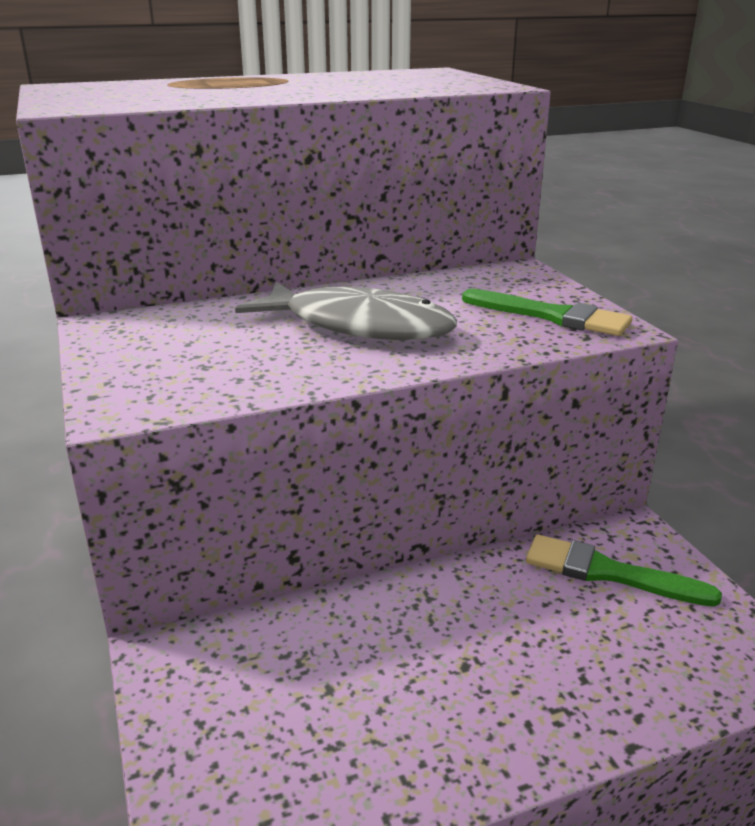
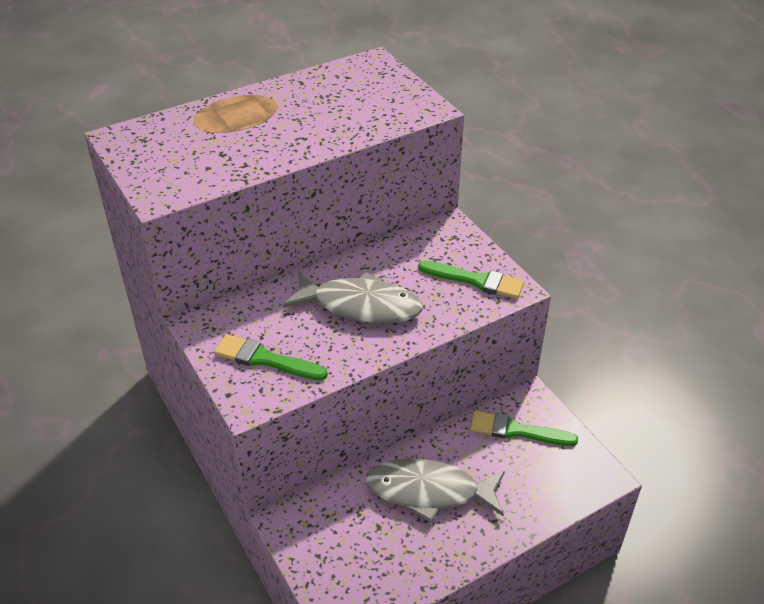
camera: 10 degrees left, 15 degrees up
(179, 364) = (265, 359): none -> green brush
(437, 644) = (429, 491): none -> grey fish

